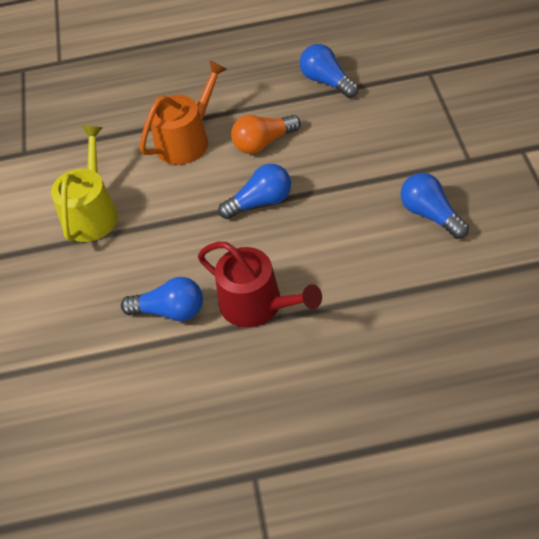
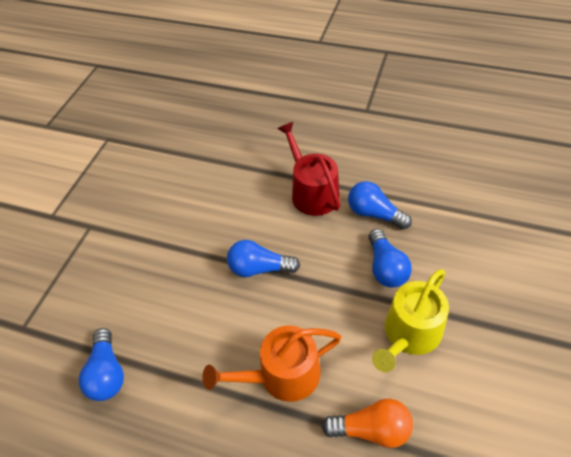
camera: 155 degrees left, 0 degrees up
(263, 143) = (217, 329): orange light bulb -> orange light bulb (371, 429)
(430, 214) = (155, 199): blue light bulb -> blue light bulb (385, 268)

